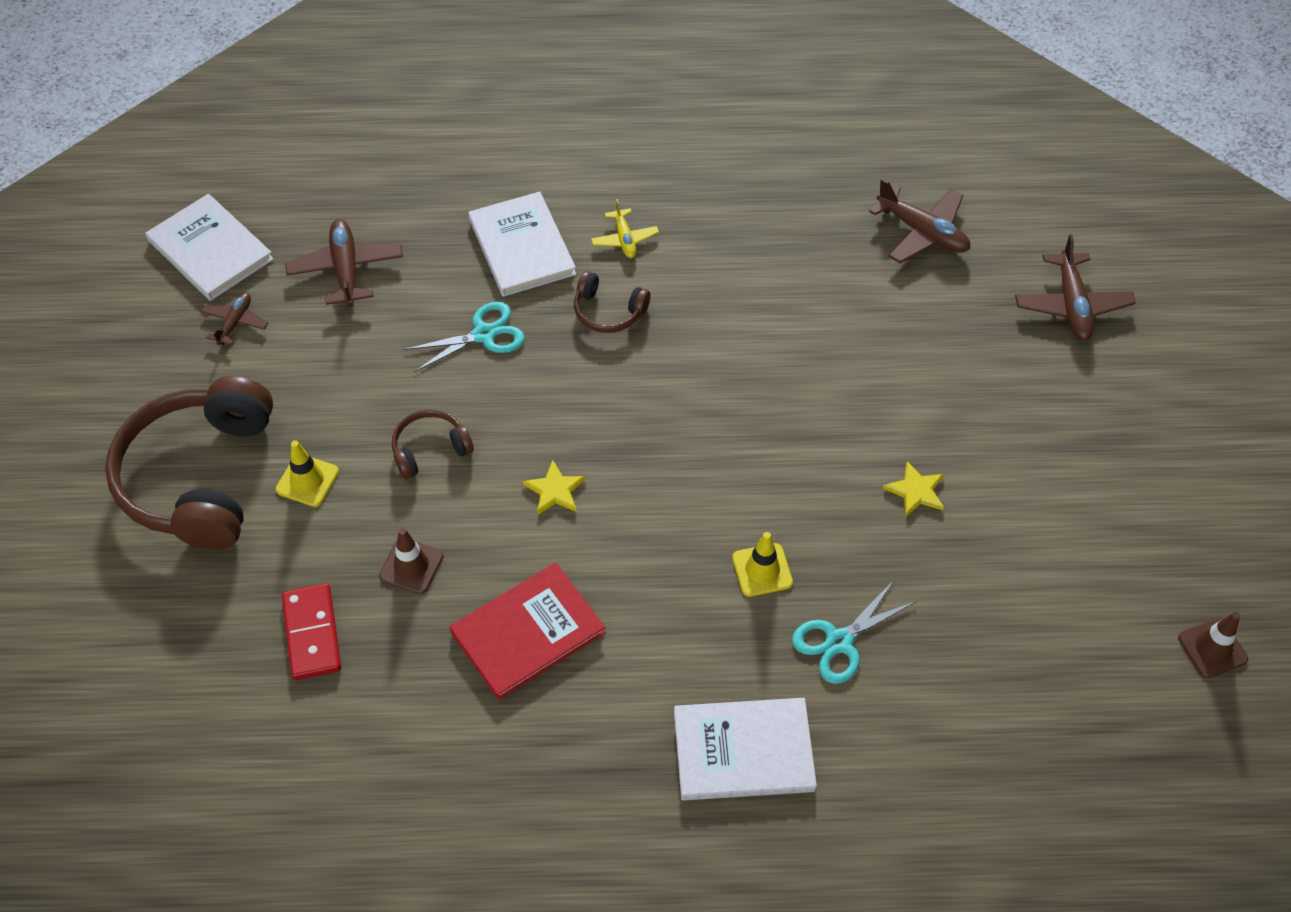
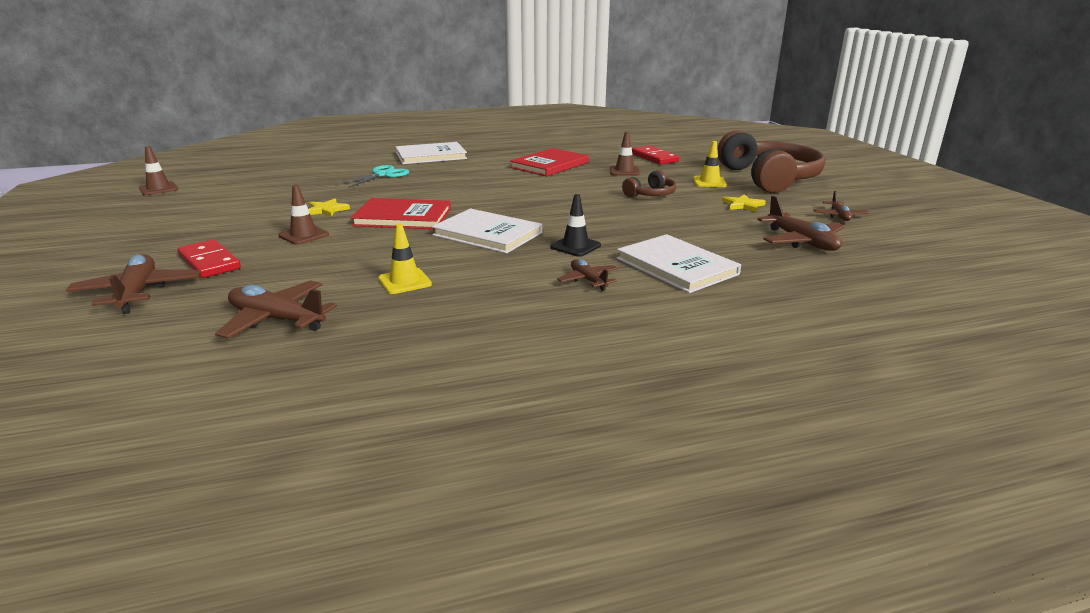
camera: 165 degrees right, 30 degrees down
(210, 250) = (916, 238): white book -> white book (487, 234)
(484, 335) = (662, 229): turquoise scissors -> none
(555, 490) = (563, 191): yellow star -> yellow star (743, 205)
(608, 311) = (575, 246): brown headphones -> black traffic cone
(624, 239) = (588, 280): yellow plane -> brown plane
(762, 570) = (428, 185): yellow traffic cone -> yellow traffic cone (404, 281)
(806, 440) = (403, 217): none -> red book
(932, 409) = (304, 235): none -> brown traffic cone
(1025, 358) = (209, 262): none -> red domino

